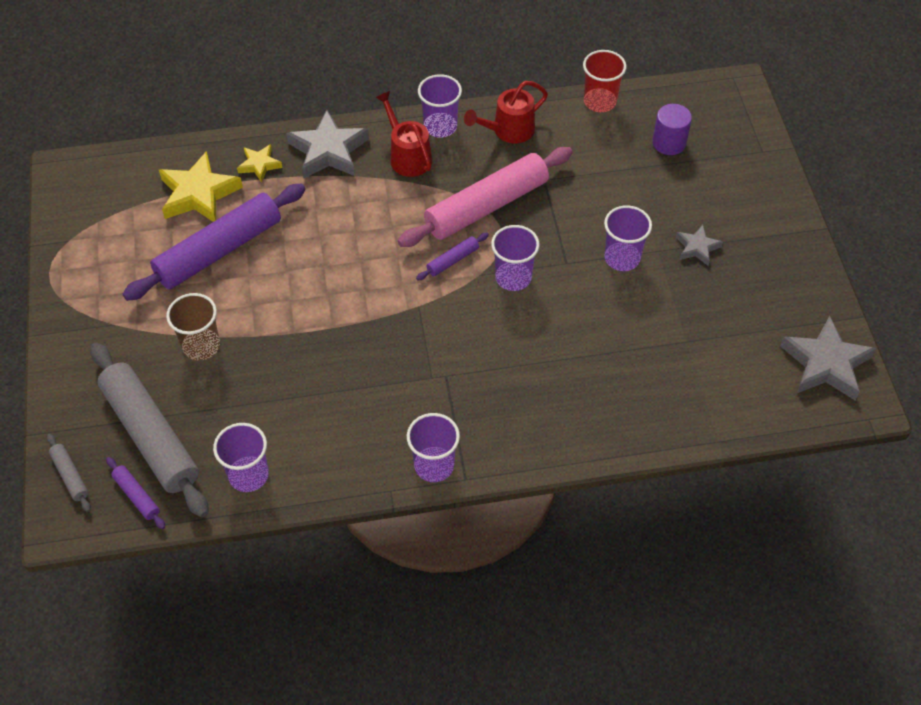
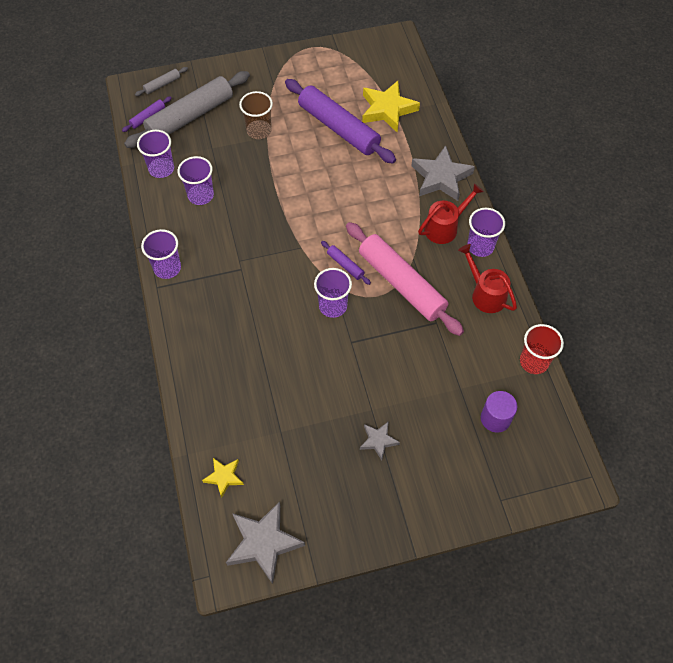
camera: 85 degrees right, 5 degrees up
(259, 165) = (420, 139): yellow star -> yellow star (224, 477)
(622, 258) = (360, 382): purple cup -> purple cup (200, 195)

